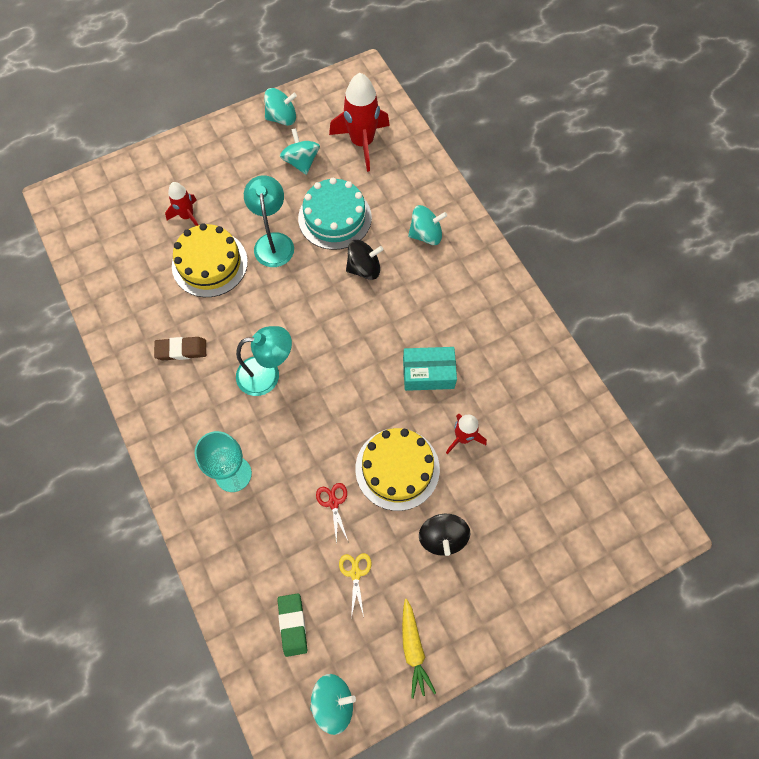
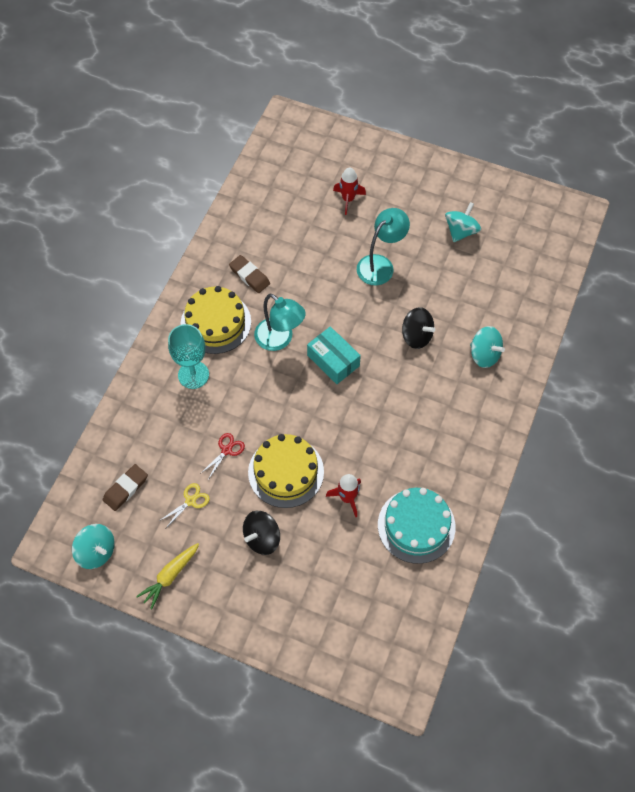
camera: 50 degrees right, 5 degrees down
(209, 263) = (326, 241): yellow cake -> yellow cake (216, 323)
(282, 118) = (484, 191): turquoise spinning top -> none
(292, 625) = (125, 488): green eraser -> brown eraser
(335, 218) = (438, 287): turquoise cake -> turquoise cake (416, 526)
(362, 143) = (517, 256): red rocket -> none
(428, 373) = (375, 439): turquoise box -> turquoise box (333, 360)

